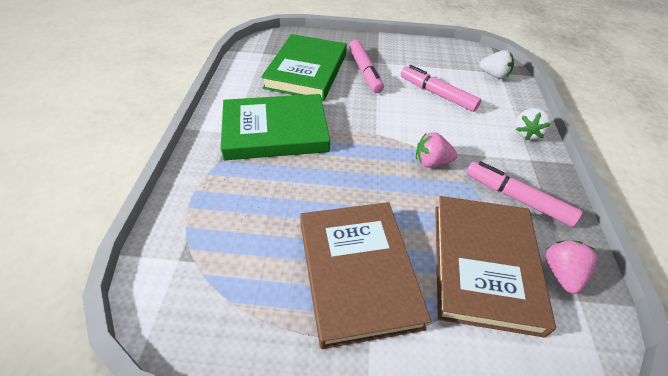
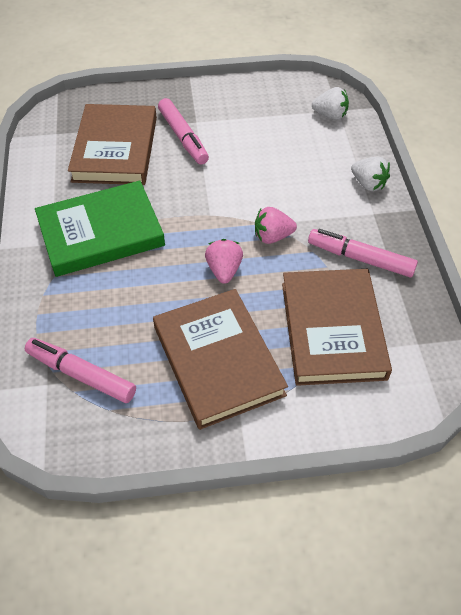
camera: 10 degrees left, 5 degrees up
(306, 71) = (115, 149): green book -> brown book
(437, 94) = (269, 152): pink marker -> pink marker (81, 375)
(526, 133) = (368, 184): white strawberry -> white strawberry turned 60 degrees counterclockwise
(561, 273) = (402, 323): pink strawberry -> pink strawberry (224, 270)

